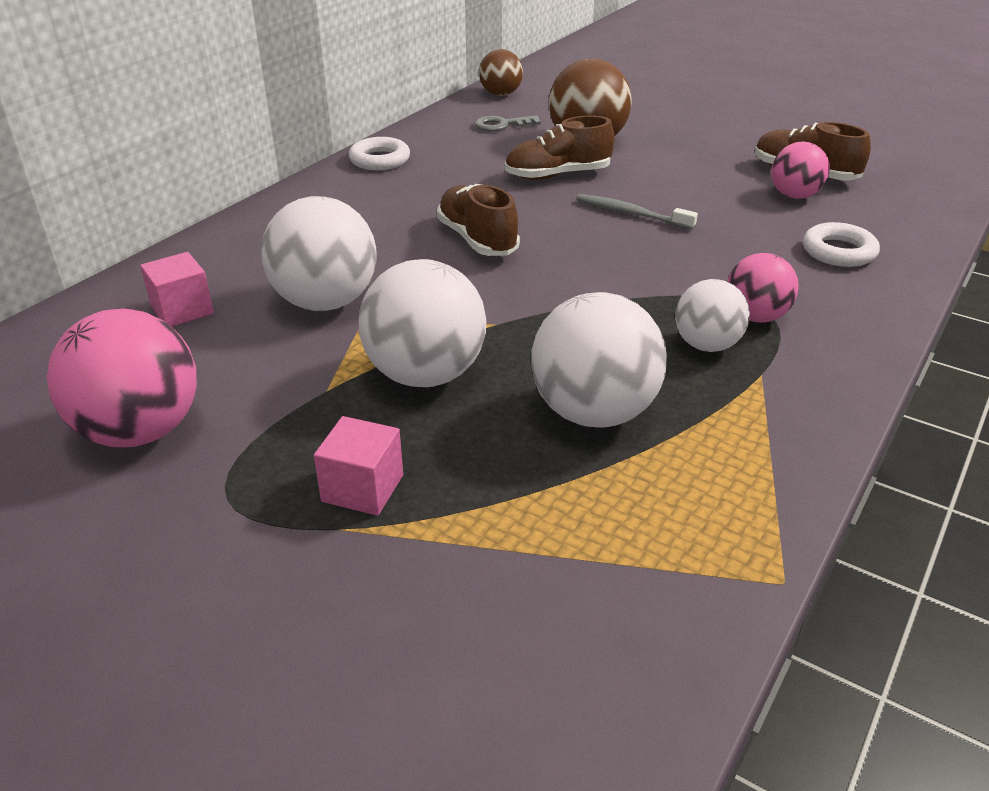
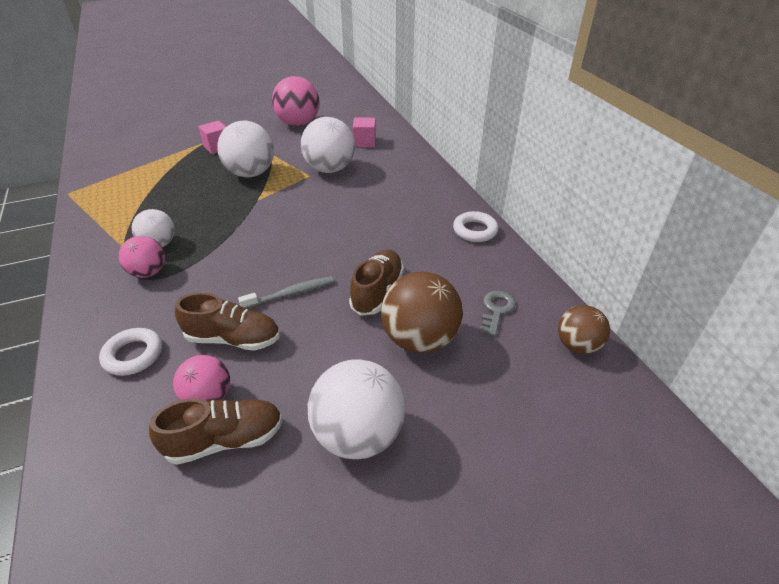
camera: 125 degrees right, 5 degrees up
(477, 240) = (332, 224): brown shoe -> brown shoe (233, 339)
(593, 412) = (176, 197): white ball -> white ball (358, 435)

